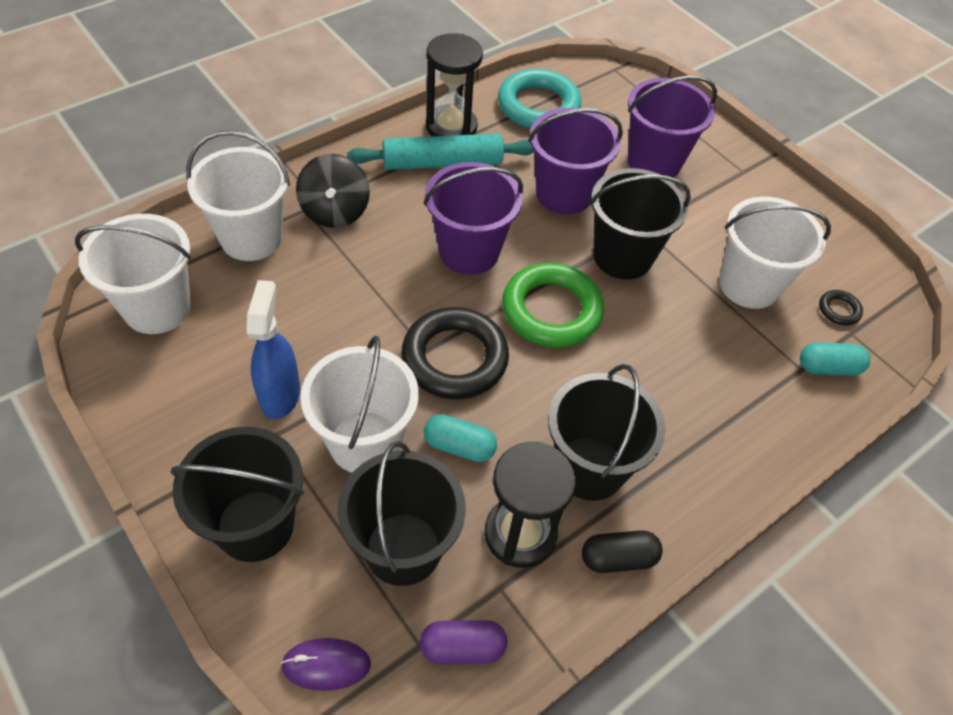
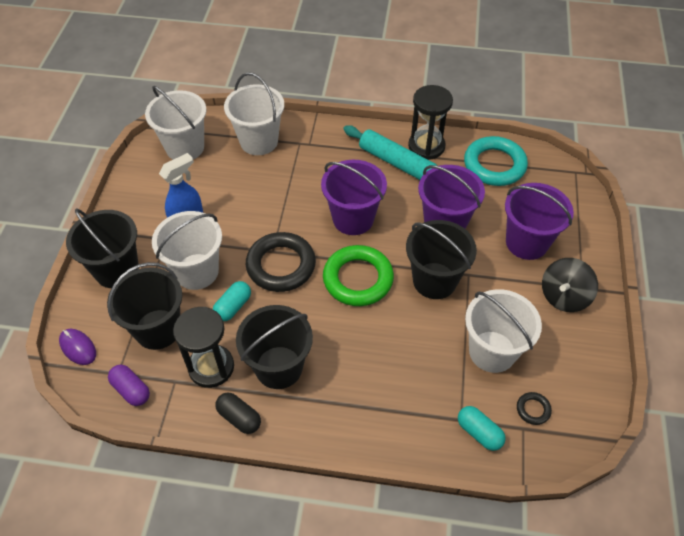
camera: 50 degrees right, 0 degrees up
(335, 211) = (312, 153): black spinning top -> black spinning top (564, 296)
(459, 446) = (233, 307): turquoise capsule -> turquoise capsule turned 60 degrees clockwise

